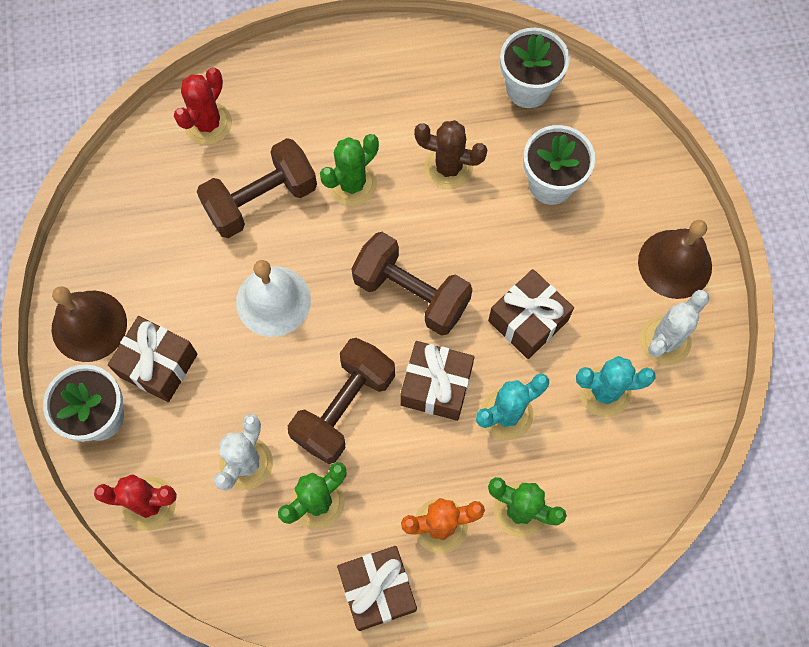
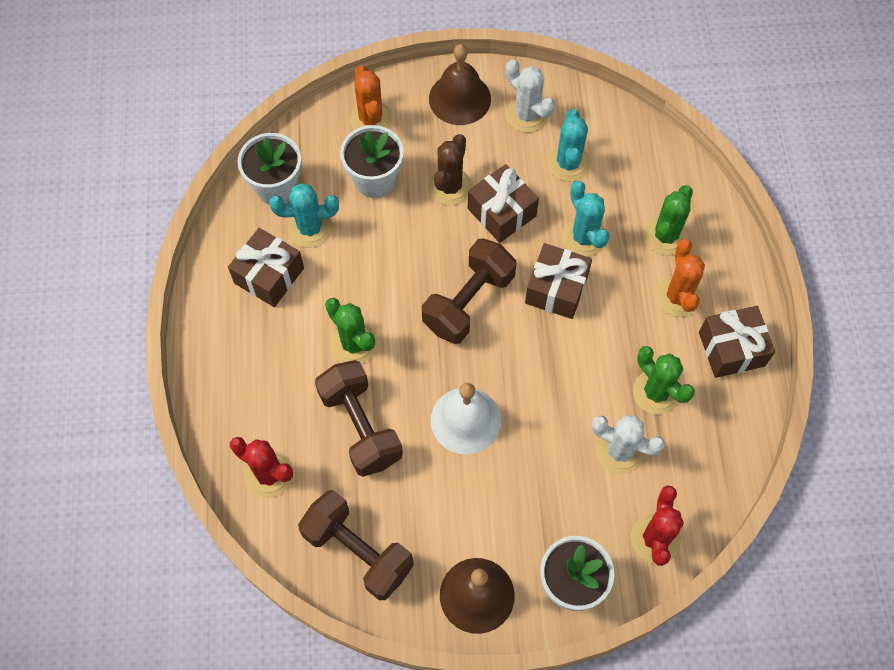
camera: 85 degrees left, 5 degrees down
(158, 365) = (522, 528): brown gift -> brown gift (269, 276)
(344, 407) = (572, 365): brown dumbbell -> brown dumbbell (358, 551)
(448, 168) = (348, 261): brown cactus -> brown cactus (450, 186)
(483, 126) = (310, 228): none -> turquoise cactus
(630, 171) = (371, 119): none -> orange cactus

